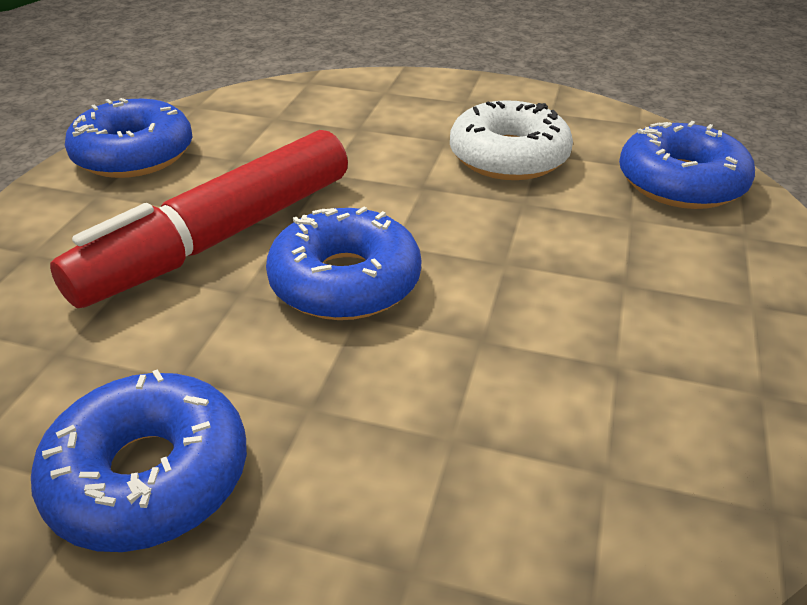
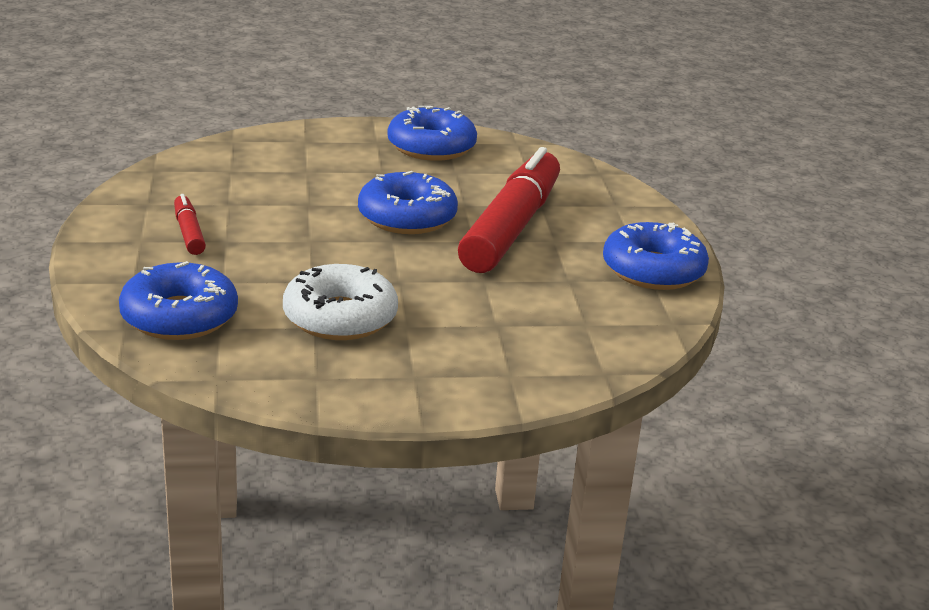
camera: 155 degrees right, 10 degrees down
(680, 307) = (189, 233): none -> red marker

